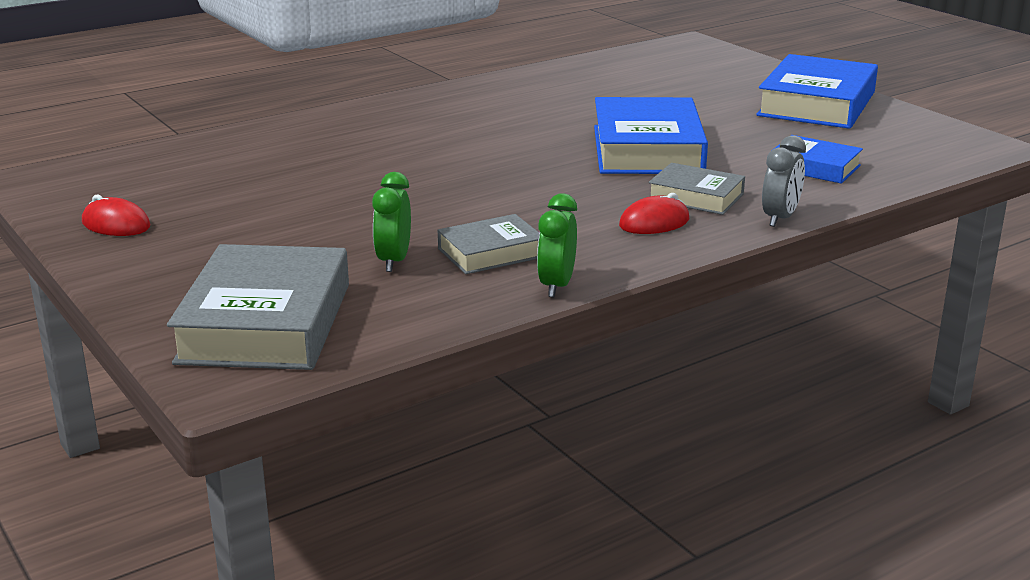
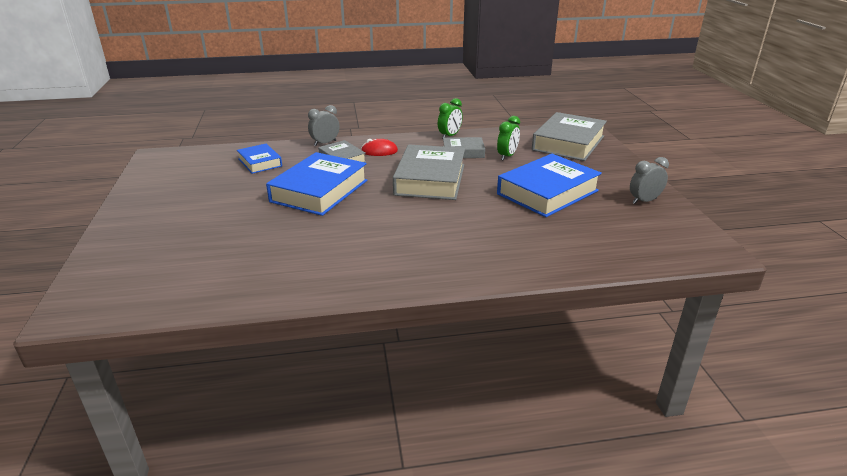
camera: 155 degrees left, 5 degrees up
(116, 224) = (644, 201): red mouse -> grey clock
(501, 193) = (430, 179): none -> grey book
(817, 104) = (160, 204): blue book -> blue book (547, 192)

